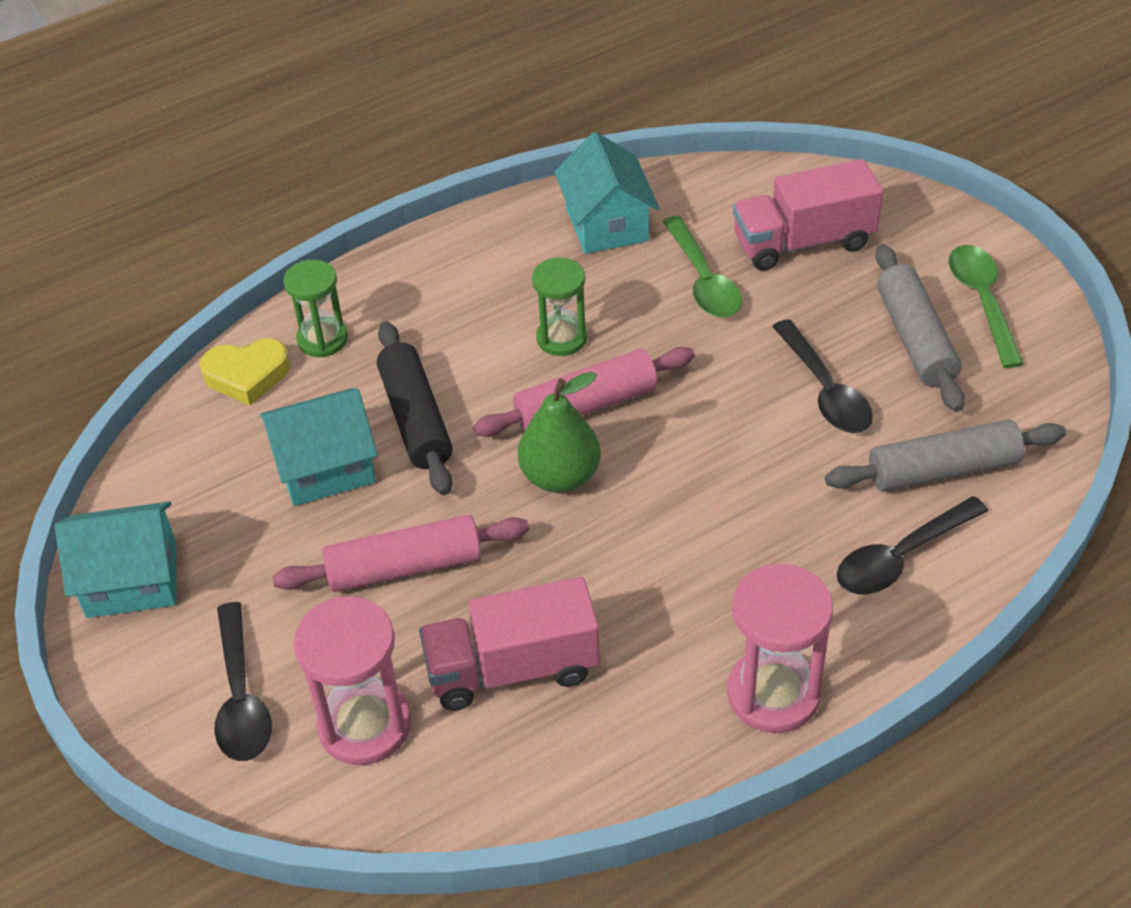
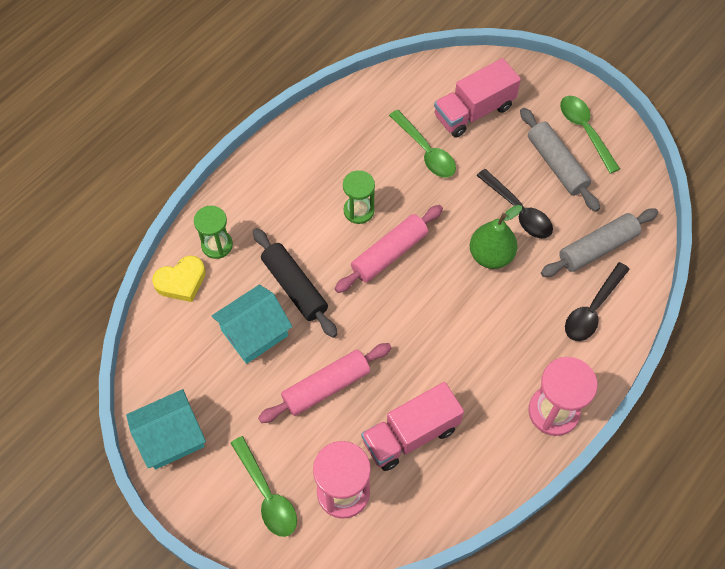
camera: 20 degrees left, 15 degrees up
(241, 696) = (266, 494): black spoon -> green spoon
(560, 476) = (392, 305): green pear -> green pear (491, 255)
(607, 224) = (356, 123): turquoise house -> none

